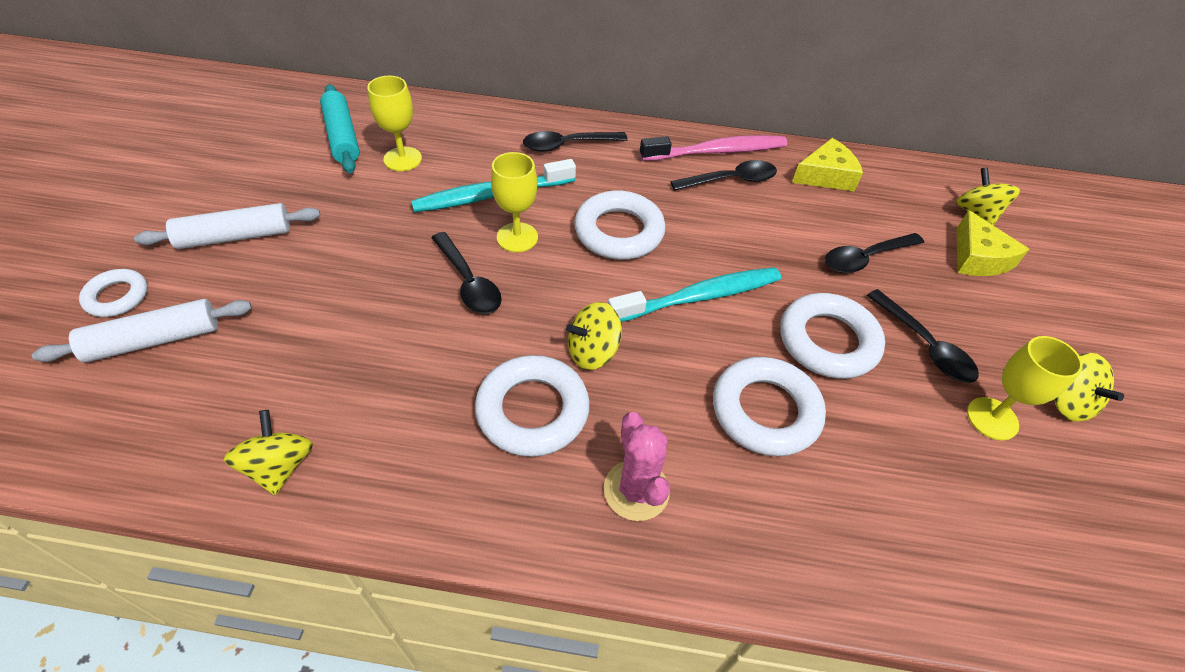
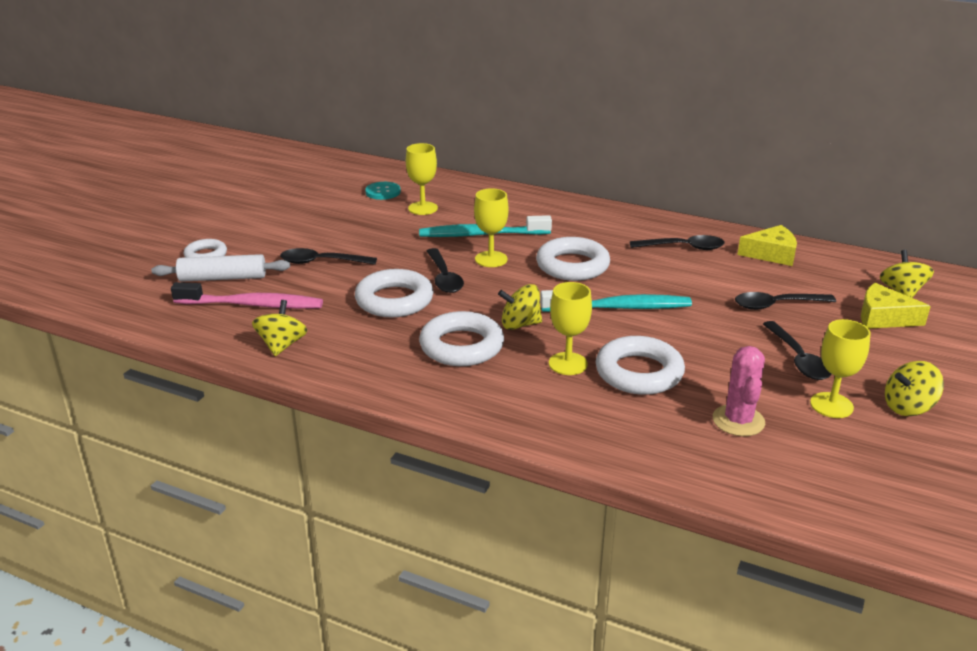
camera: 20 degrees right, 20 degrees down
(235, 237) = (290, 235): white rolling pin -> none
(342, 137) = (383, 192): turquoise rolling pin -> turquoise button
(567, 145) = (555, 213): black spoon -> black spoon (321, 262)
(636, 490) = (518, 394): pink cactus -> pink cactus (738, 421)
(676, 414) = (568, 364): none -> yellow goblet
(716, 151) = (680, 230): pink toothbrush -> pink toothbrush (251, 305)
(828, 341) = (713, 345): white ring -> white ring (394, 300)
(977, 257) = (883, 317): yellow cheese -> yellow cheese turned 105 degrees clockwise
(1066, 402) = (908, 407): yellow spinning top -> yellow spinning top turned 75 degrees clockwise

